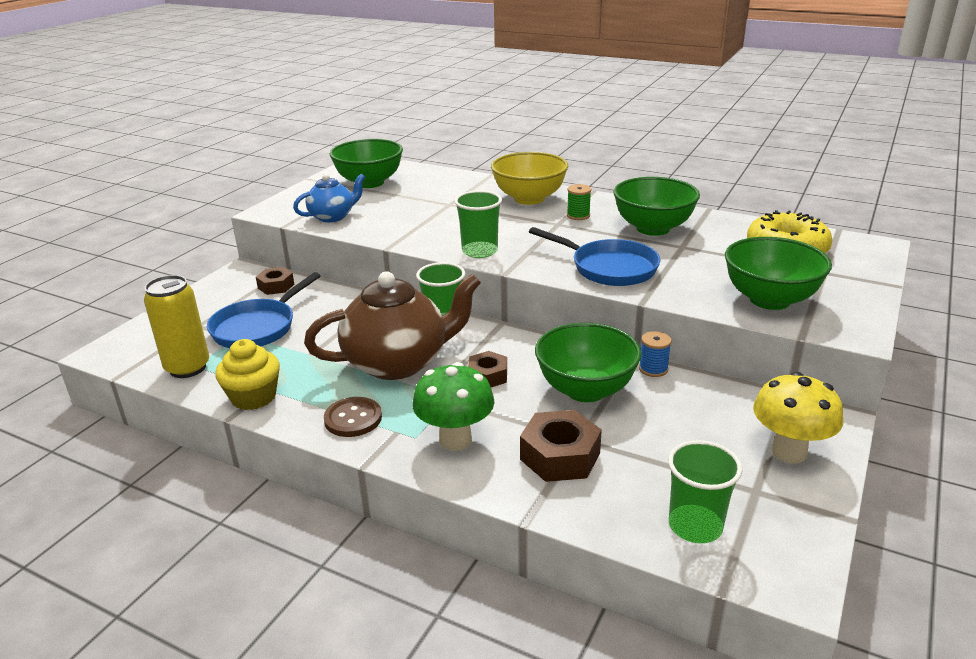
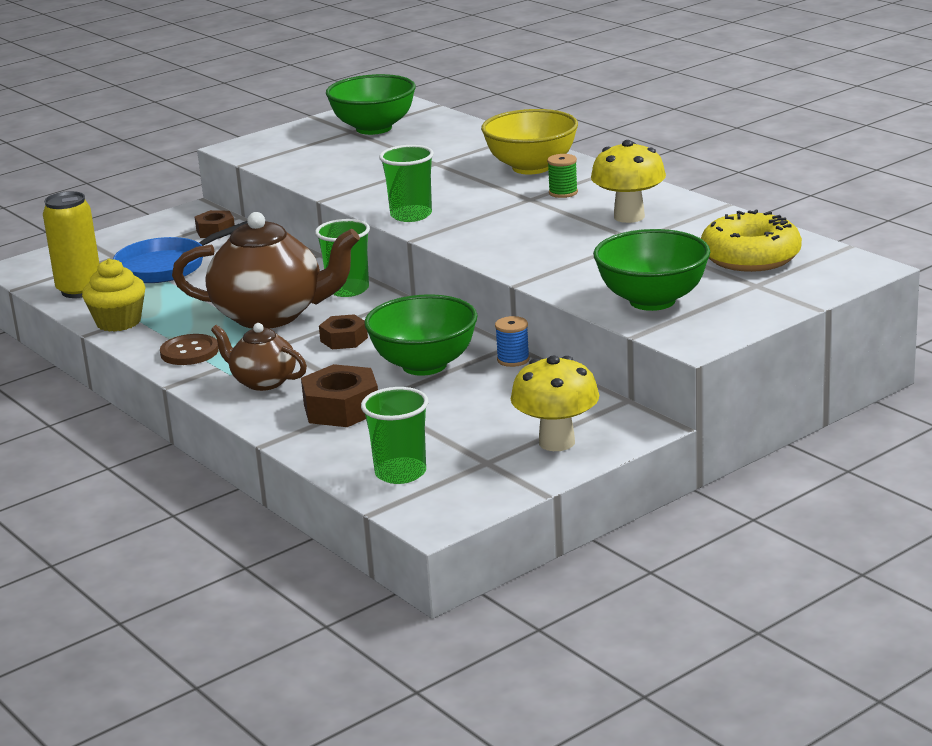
camera: 25 degrees right, 5 degrees down
(333, 216) = (298, 161): blue teapot -> none
(455, 439) = (262, 382): green mushroom -> brown teapot
(609, 268) = (525, 249): blue pan -> none
(653, 228) = (629, 217): green bowl -> yellow mushroom

